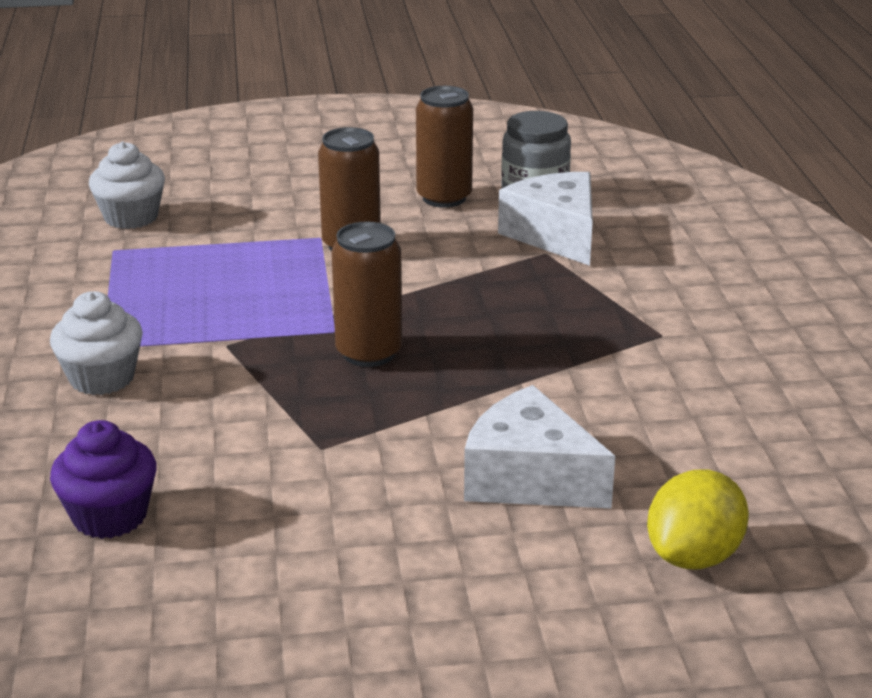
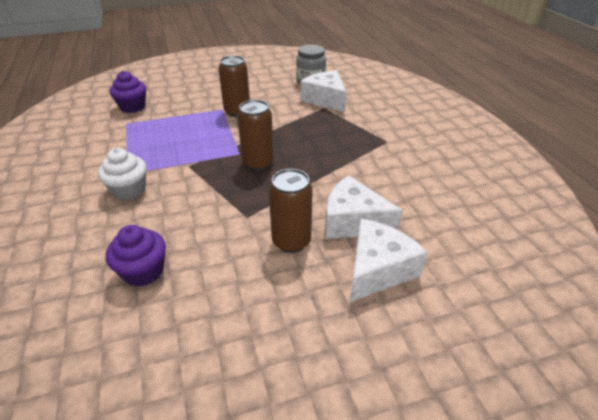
camera: 10 degrees left, 10 degrees up
(131, 217) = (133, 107): white cupcake -> purple cupcake
(444, 198) = (272, 87): brown can -> brown can (291, 241)
(547, 563) = (377, 270): none -> white cheese
(693, 556) = (446, 256): yellow lemon -> none

